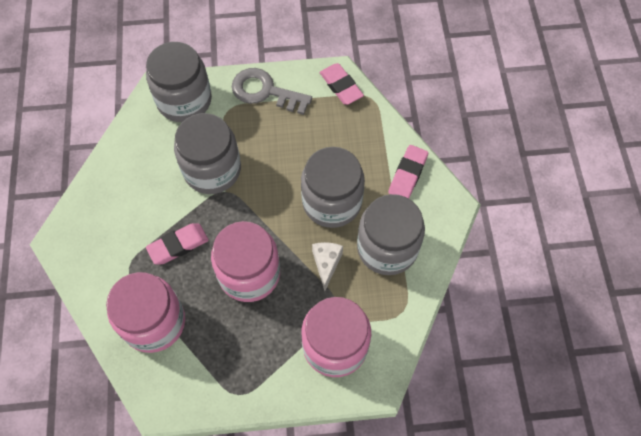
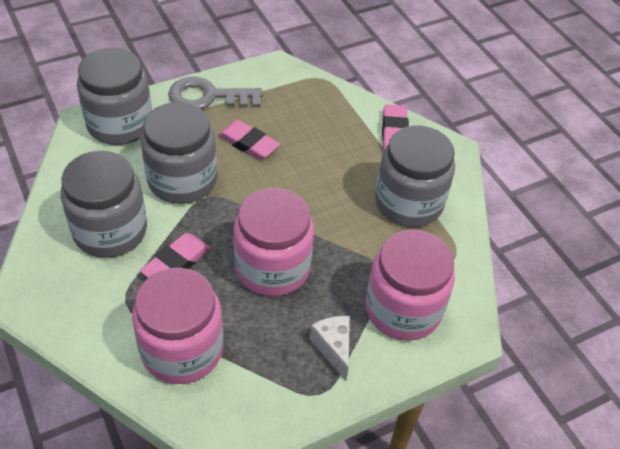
camera: 25 degrees left, 15 degrees down
(326, 264) = (353, 235): white cheese -> white cheese (333, 348)
(332, 202) = (329, 177): grey jar -> grey jar (110, 231)
(341, 86) = (286, 75): pink eraser -> pink eraser (248, 143)

